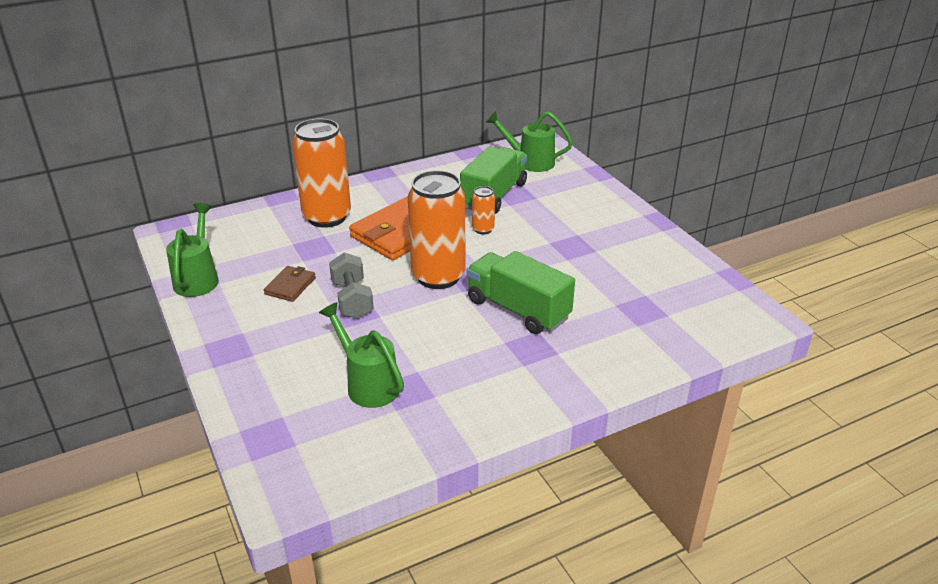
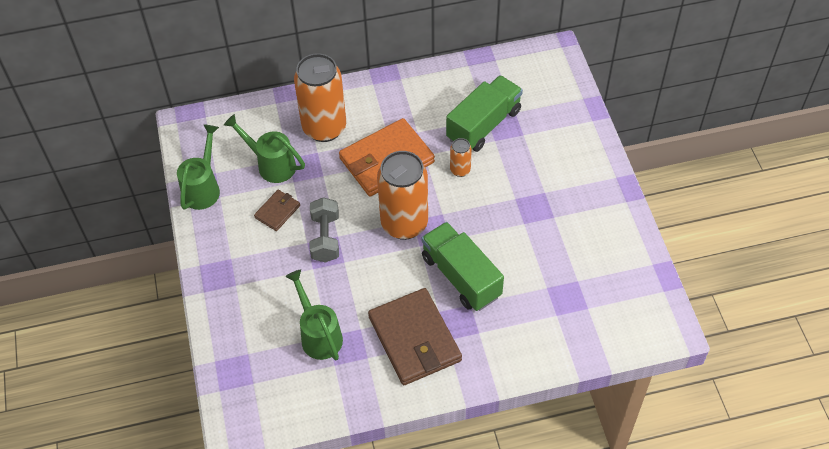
camera: 15 degrees right, 20 degrees up
(486, 370) = (414, 339): none -> brown wallet
(530, 162) = (534, 81): green watering can -> green watering can (272, 165)

